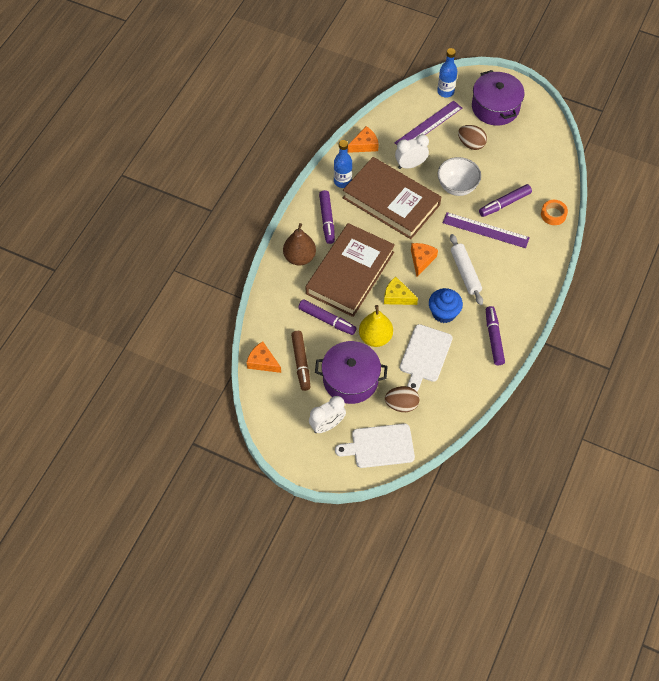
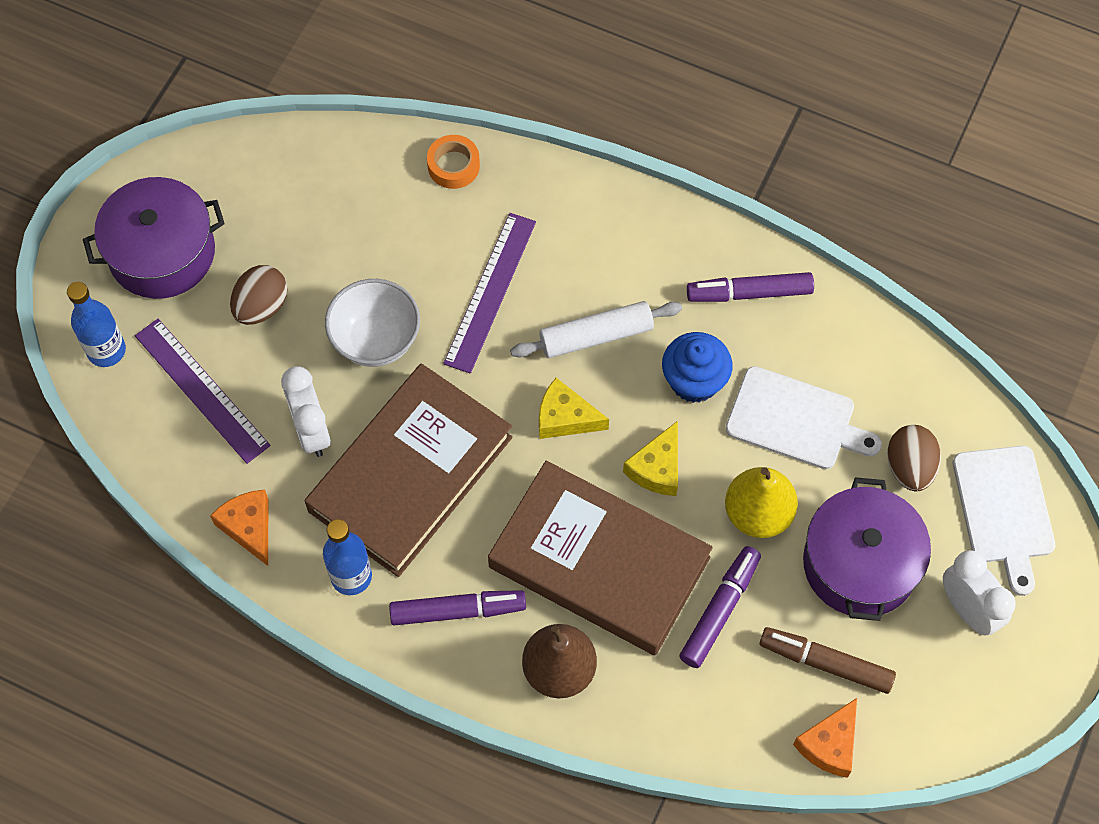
camera: 90 degrees left, 5 degrees up
(301, 362) = (826, 663): brown marker -> brown marker turned 150 degrees counterclockwise
(421, 260) = (565, 418): orange cheese -> yellow cheese
(505, 204) = (423, 252): purple marker -> none

